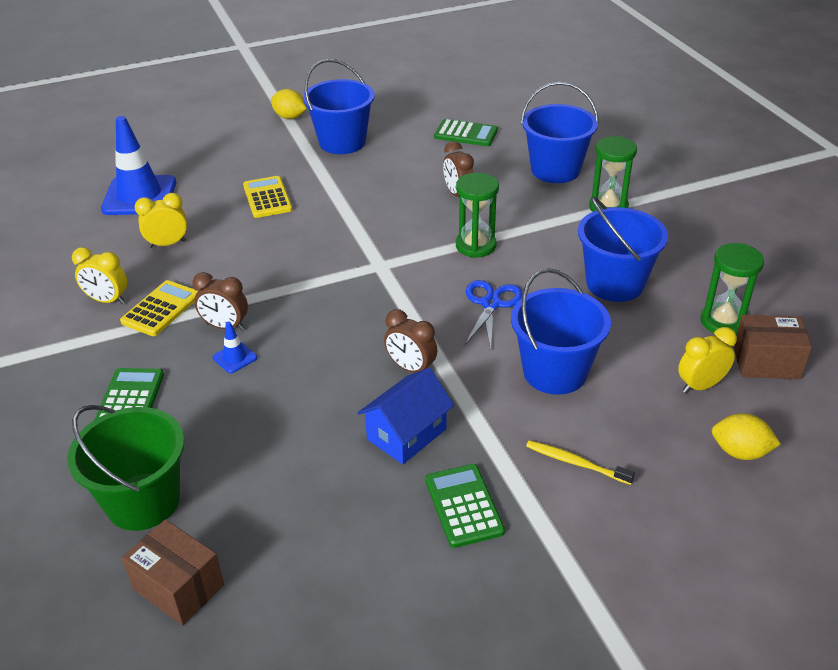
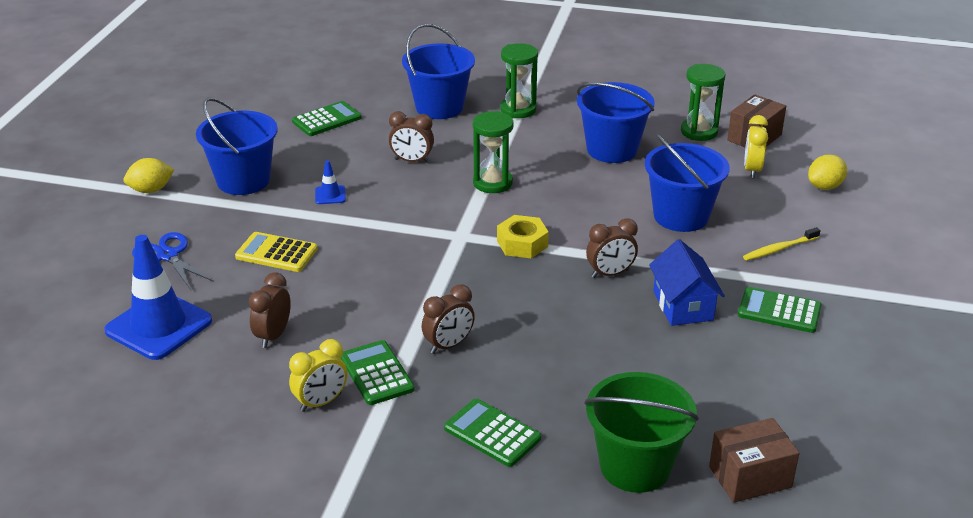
camera: 55 degrees left, 5 degrees down
(161, 309) = (376, 373): yellow calculator -> green calculator
(167, 244) = (273, 336): yellow clock -> brown clock
(235, 358) = (499, 355): blue traffic cone -> blue traffic cone (330, 195)
(403, 300) = (522, 244): none -> yellow nut
(491, 304) = (574, 208): blue scissors -> blue scissors (167, 255)

